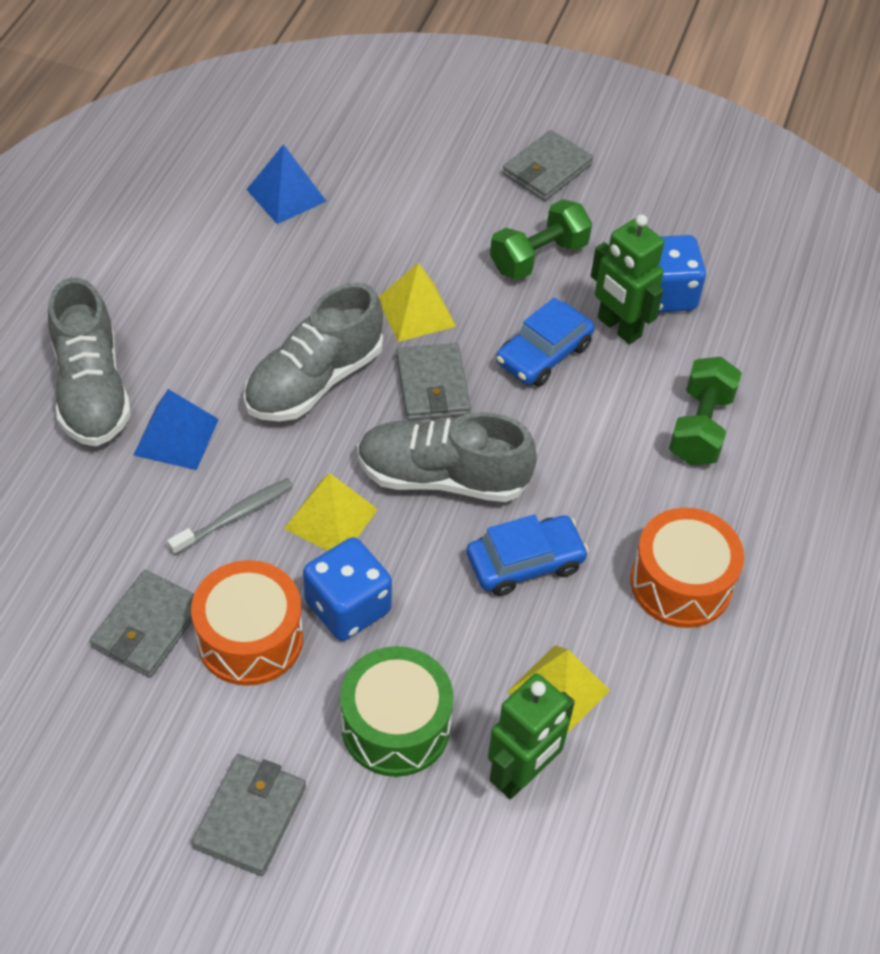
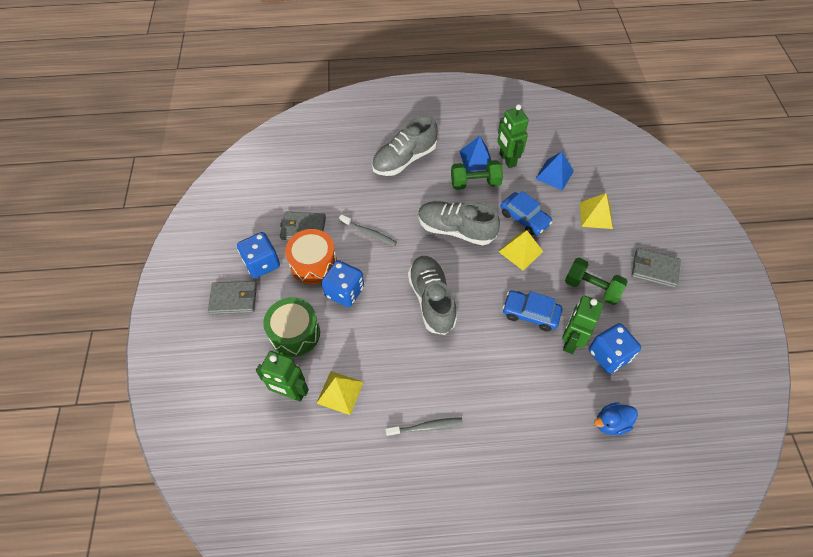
camera: 70 degrees right, 5 degrees up
(176, 437) = (397, 196): blue pyramid -> blue pyramid (476, 159)
(190, 734) = (262, 263): none -> blue dice
(207, 241) = (507, 160): none -> green robot
(331, 518) = (386, 267): yellow pyramid -> yellow pyramid (596, 215)
(432, 386) = (481, 275): grey wallet -> none
(525, 562) = (402, 352): blue car -> blue car (524, 218)
(681, 583) = (426, 427): orange drum -> grey toothbrush
(700, 427) = (529, 404): green dumbbell -> green dumbbell (475, 183)
(772, 345) = (611, 423): none -> blue duck

